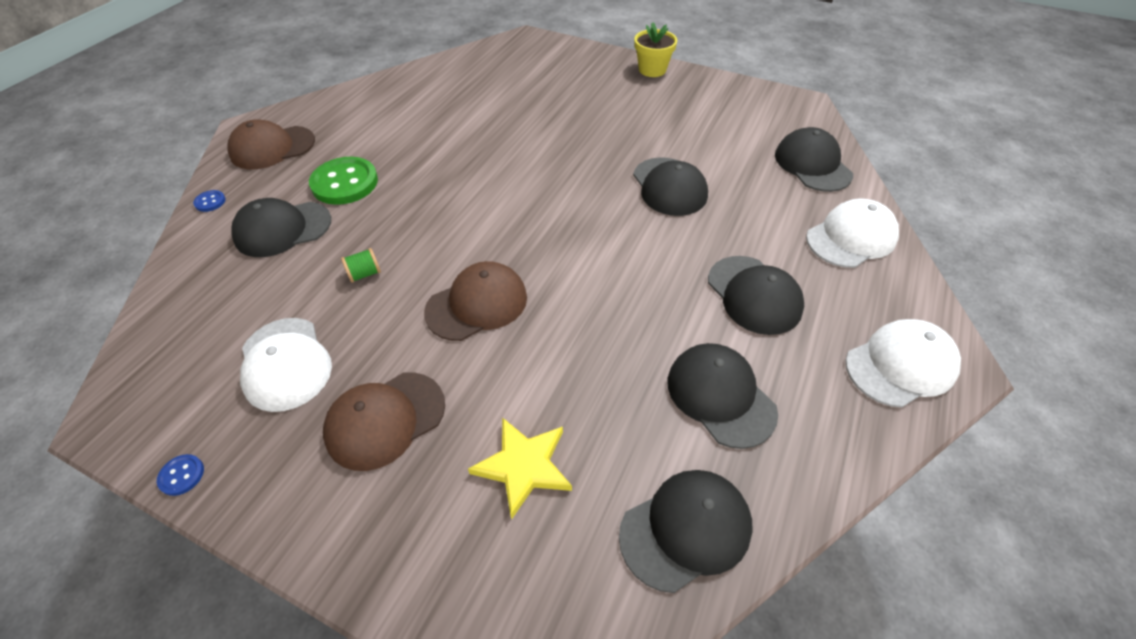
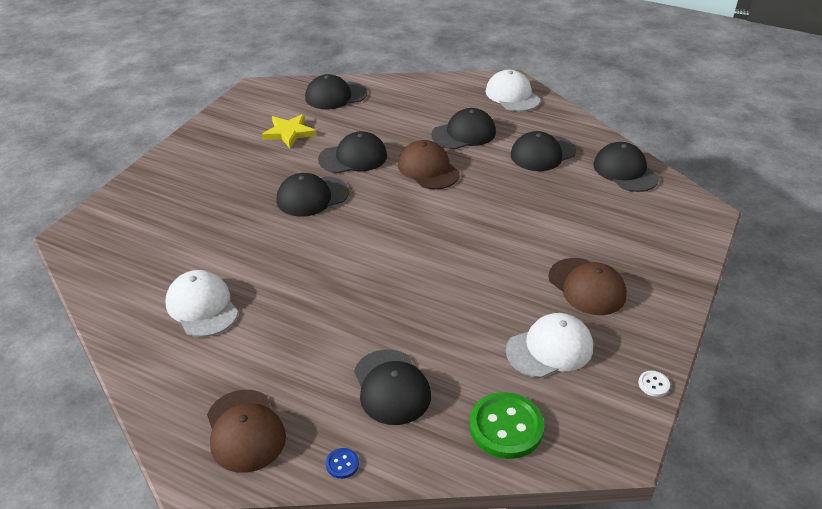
camera: 90 degrees left, 10 degrees down
(182, 475) = (653, 384): blue button -> white button
(345, 183) = (323, 352): green button -> green button (506, 427)
(365, 274) = (451, 317): green spool -> none
(477, 304) = (480, 251): brown cap -> brown cap (428, 169)
(523, 466) = (605, 225): yellow star -> yellow star (289, 133)
(587, 160) = (312, 196): none -> black cap
(652, 70) = (176, 155): yellow flower pot -> none
(851, 238) = (412, 93): white cap -> white cap (202, 306)

